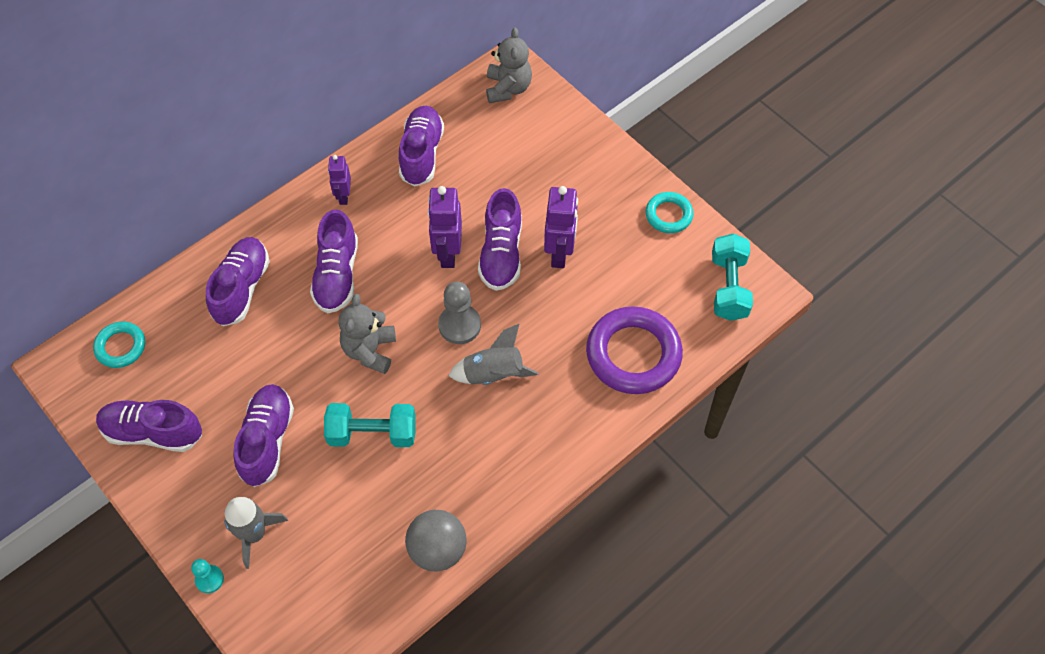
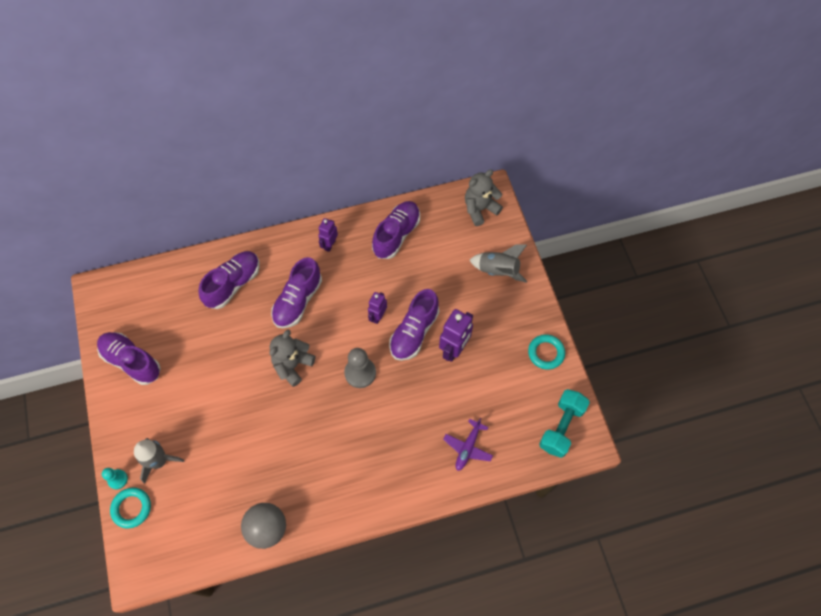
camera: 25 degrees right, 5 degrees up
(120, 347) = (140, 293): turquoise ring -> turquoise ring (131, 508)
(267, 441) = (198, 400): purple shoe -> none
(372, 433) = (266, 425): turquoise dumbbell -> none
(447, 253) = (378, 316): purple robot -> purple robot, size x0.61
(493, 374) = (365, 419): grey rocket -> grey rocket (498, 271)
(508, 88) = (480, 209): grey teddy bear -> grey teddy bear turned 150 degrees counterclockwise
(633, 354) = (467, 447): purple ring -> purple plane

